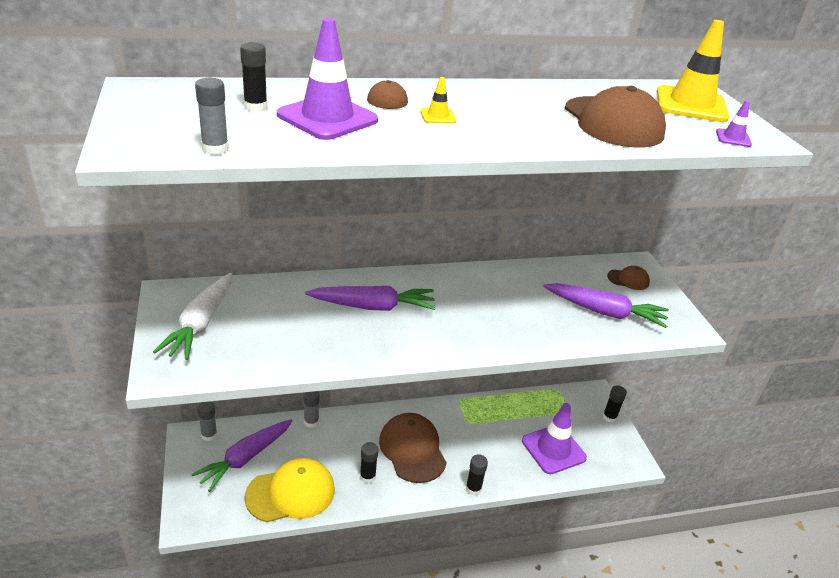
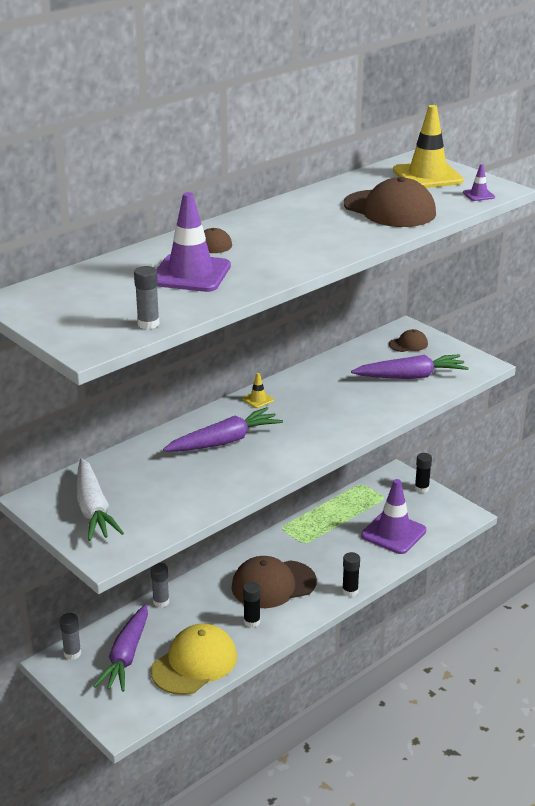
camera: 25 degrees left, 5 degrees down
(255, 107) = (126, 284): black glue stick -> none
(412, 449) = (273, 584): brown cap -> brown cap turned 60 degrees counterclockwise
(438, 116) = (266, 246): yellow traffic cone -> yellow traffic cone (258, 400)

